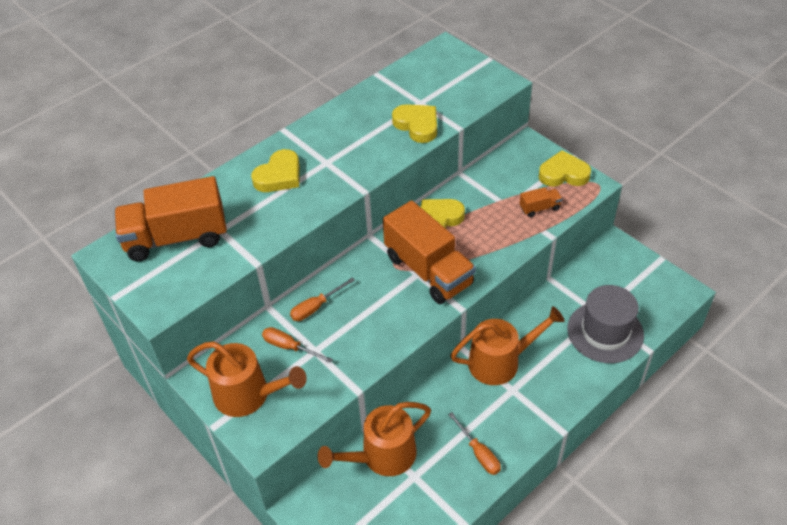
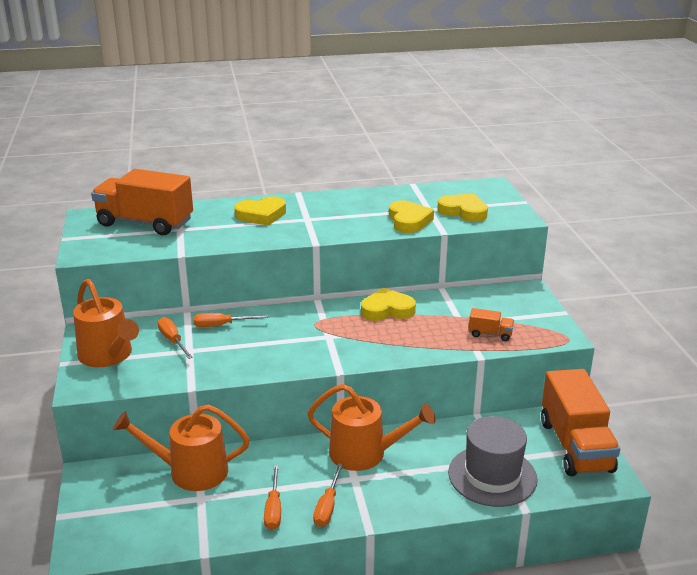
camera: 30 degrees right, 20 degrees down
(428, 270) = (340, 337): orange truck -> orange truck (575, 446)
(516, 427) = (327, 507): none -> orange screwdriver
(563, 174) = (540, 320): yellow heart -> yellow heart (463, 211)

